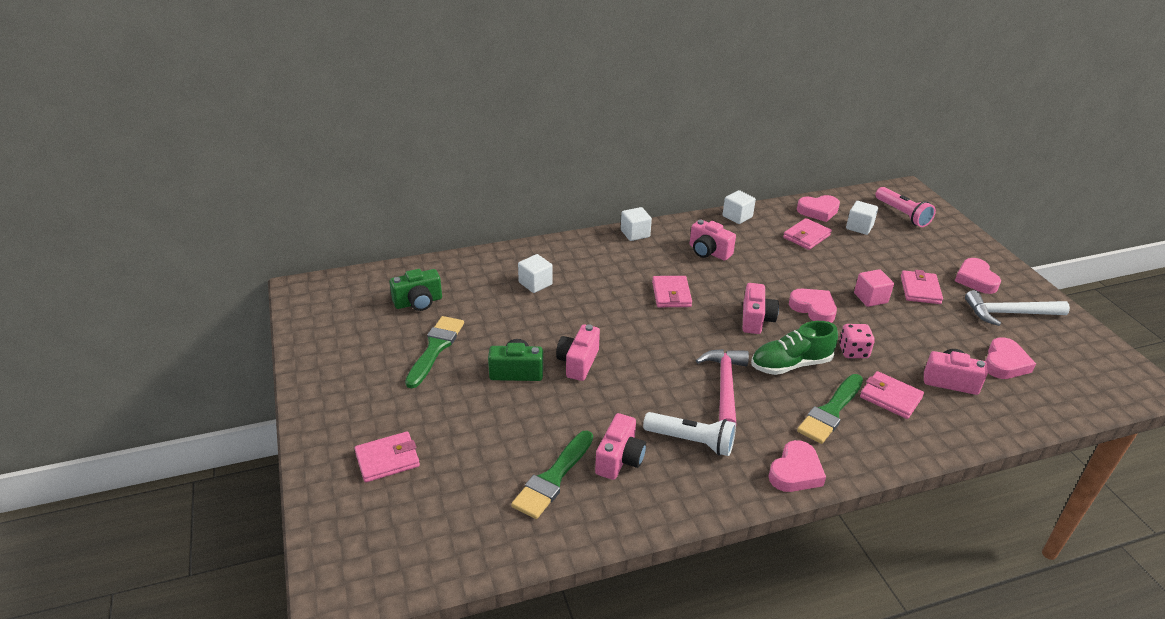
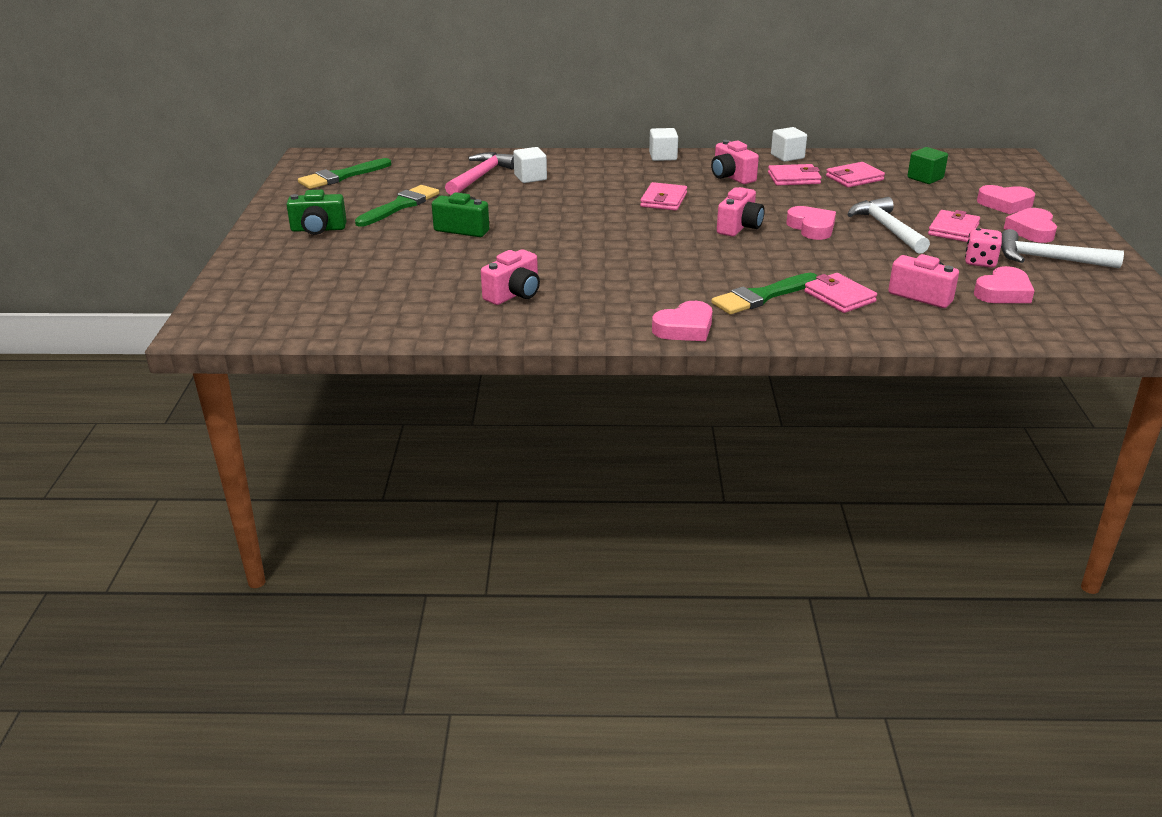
camera: 20 degrees right, 5 degrees down
(387, 459) = (303, 264): pink wallet -> pink wallet (794, 178)
(418, 302) = (408, 176): green camera -> green camera (318, 229)
(553, 478) = (441, 296): green brush -> green brush (341, 176)
(578, 363) = (527, 231): pink camera -> none
(691, 441) = (595, 294): white flashlight -> none
(725, 386) = (663, 265): pink hammer -> pink hammer (480, 176)
(790, 364) = (748, 261): green shoe -> none
(818, 211) = (887, 162): pink heart -> pink heart (1005, 204)
(853, 351) = (828, 261): pink dice -> pink dice (980, 262)
(859, 227) = (925, 178): white cube -> green cube
(870, 298) = (886, 228): pink cube -> white hammer
(902, 214) = (989, 174): pink flashlight -> none

